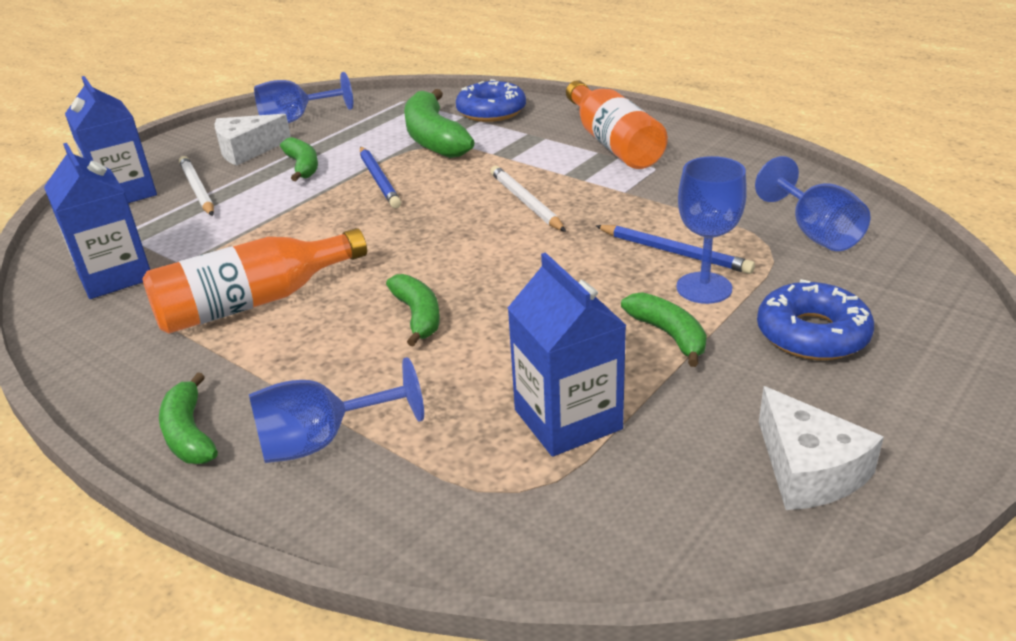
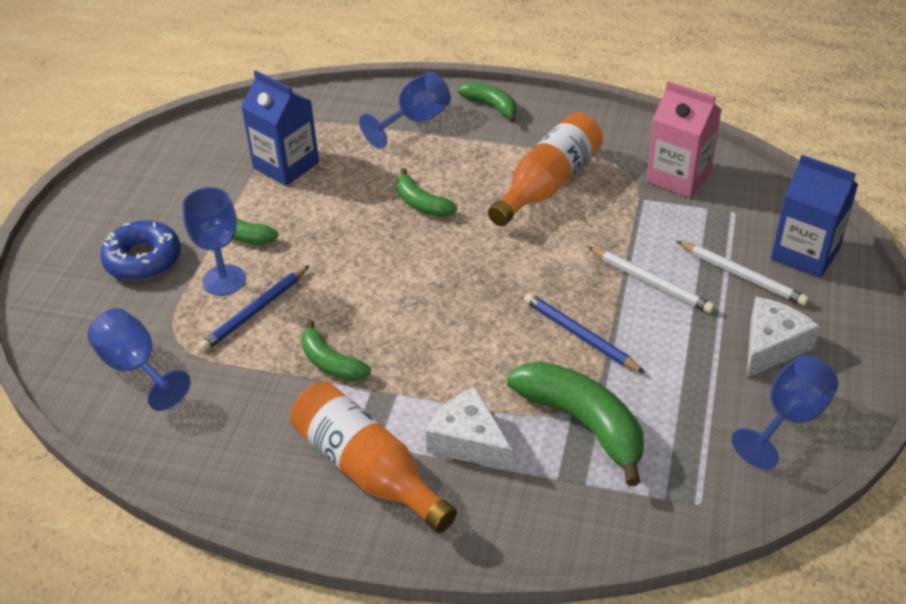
camera: 155 degrees right, 10 degrees up
(115, 276) = (678, 177): blue carton -> pink carton
(303, 167) = (679, 335): green banana -> green banana (331, 363)
(491, 111) = (558, 506): blue donut -> none
(525, 202) = (412, 341): white pencil -> white pencil (651, 282)
(674, 252) = (255, 311): blue pencil -> blue pencil turned 60 degrees counterclockwise
(808, 469) = (148, 173): white cheese -> white cheese (469, 441)

